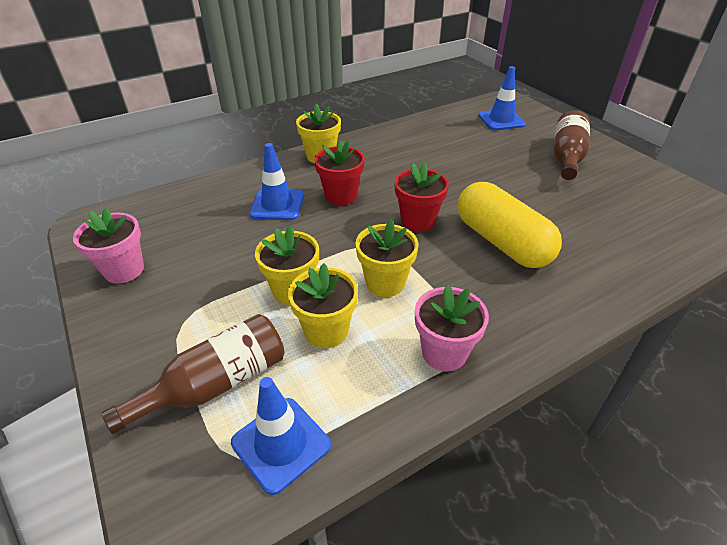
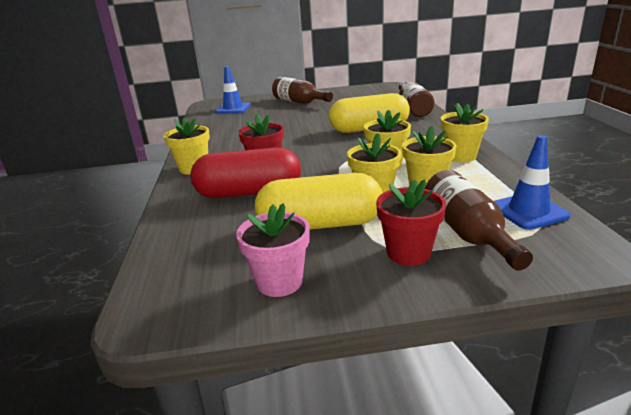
camera: 65 degrees left, 15 degrees down
(220, 268) = (320, 225): none -> yellow capsule
(277, 205) = (249, 193): blue traffic cone -> red capsule
(418, 221) = (326, 146): red flower pot -> red flower pot (408, 253)
(444, 353) = (460, 156): pink flower pot -> yellow flower pot
(629, 268) = (413, 108): none -> brown bottle

